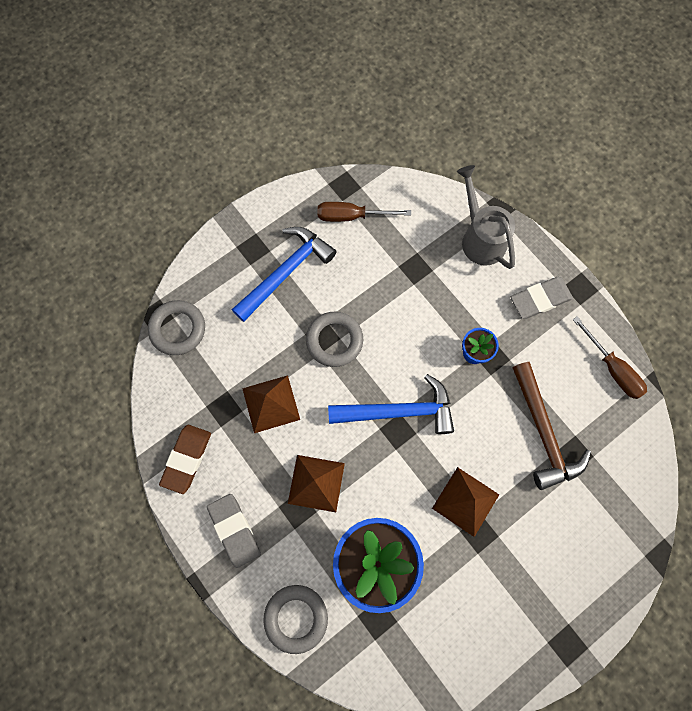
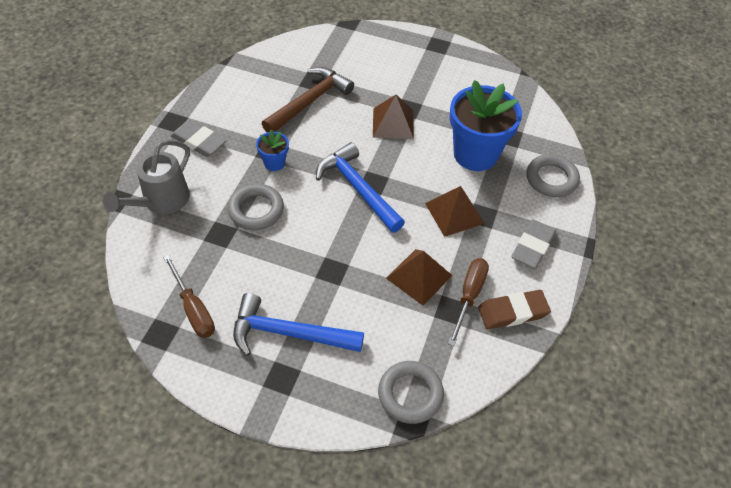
camera: 125 degrees left, 20 degrees down
(334, 340) = (330, 260): grey ring -> grey ring (256, 210)
(612, 368) = (232, 83): brown screwdriver -> brown screwdriver (469, 296)

